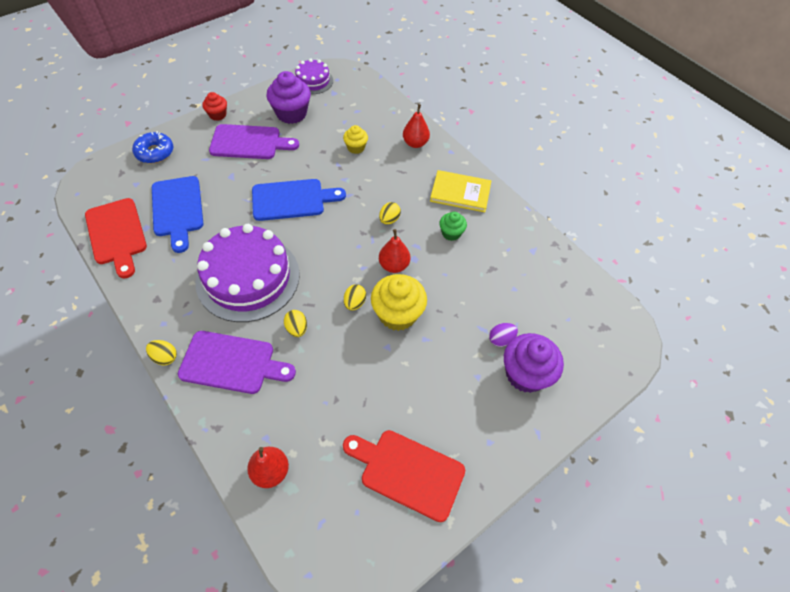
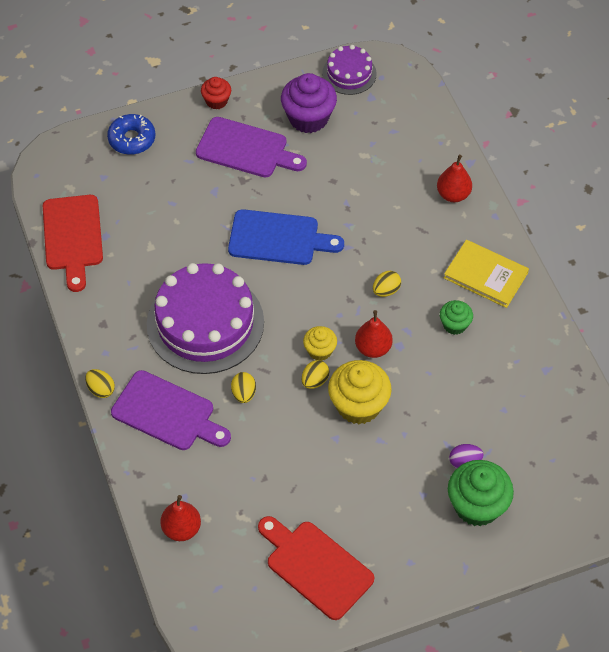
camera: 20 degrees right, 0 degrees up
(178, 209) = (144, 221): blue cutting board -> none
(356, 147) = (375, 184): yellow cupcake -> yellow cupcake (320, 351)
(525, 374) = (477, 505): purple cupcake -> green cupcake

